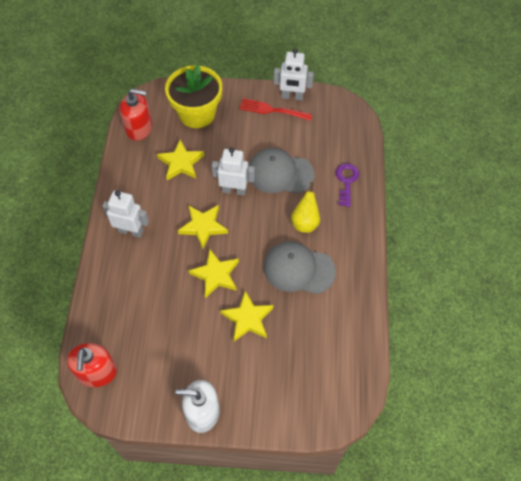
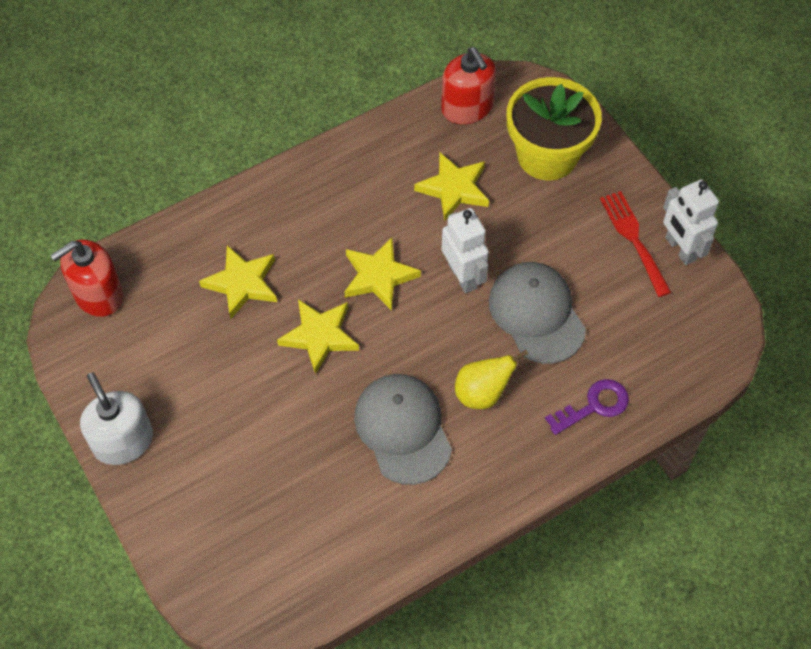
camera: 55 degrees right, 0 degrees up
(131, 231) = (309, 201): white robot -> none
(247, 318) = (284, 413): yellow star -> yellow star (242, 283)

